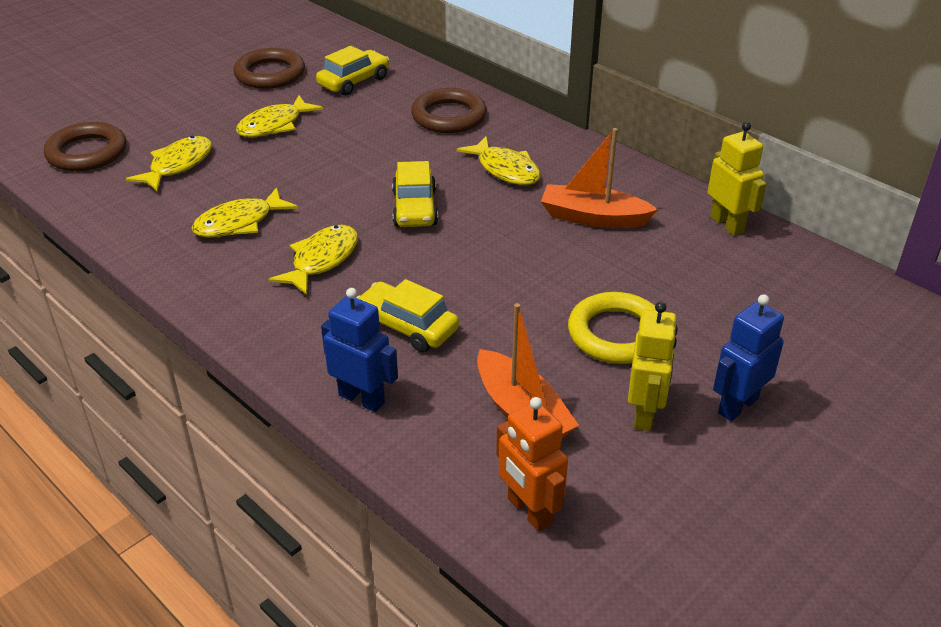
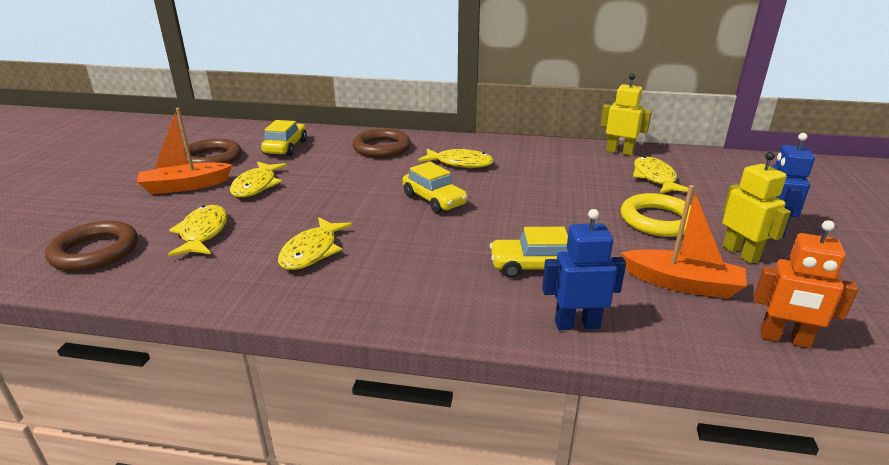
camera: 35 degrees left, 10 degrees down
(322, 260) = (413, 251): yellow fish -> yellow fish (655, 178)
(593, 218) = (549, 170): orange boat -> orange boat (185, 186)

